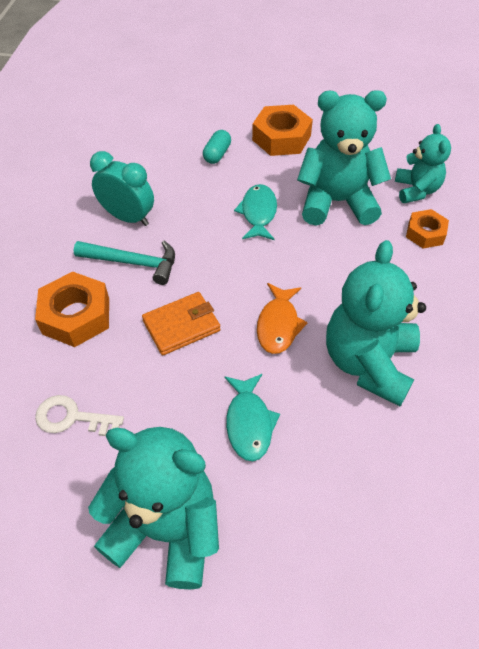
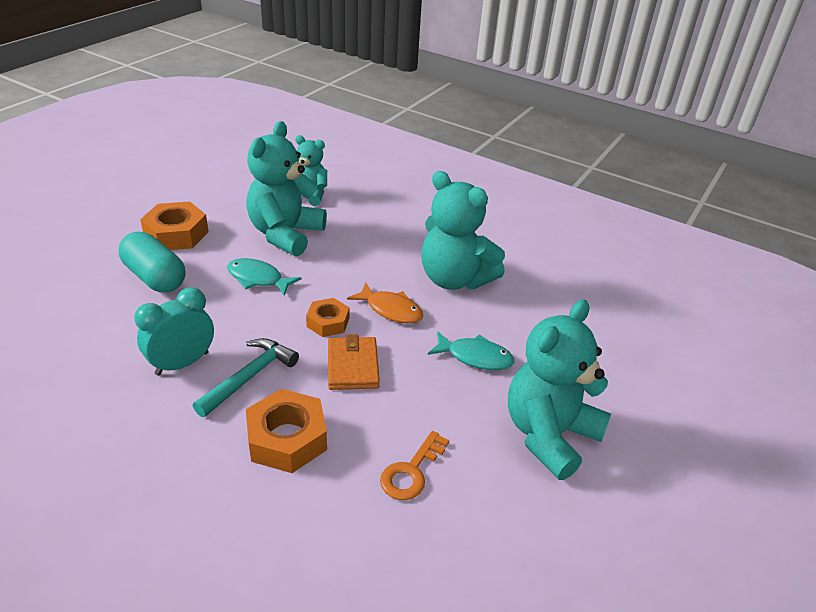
camera: 70 degrees left, 15 degrees down
(72, 417) = (411, 471): white key -> orange key
(217, 154) = (155, 277): turquoise capsule -> turquoise capsule, size x1.84
(425, 233) = (355, 209): orange nut -> orange nut (328, 322)

